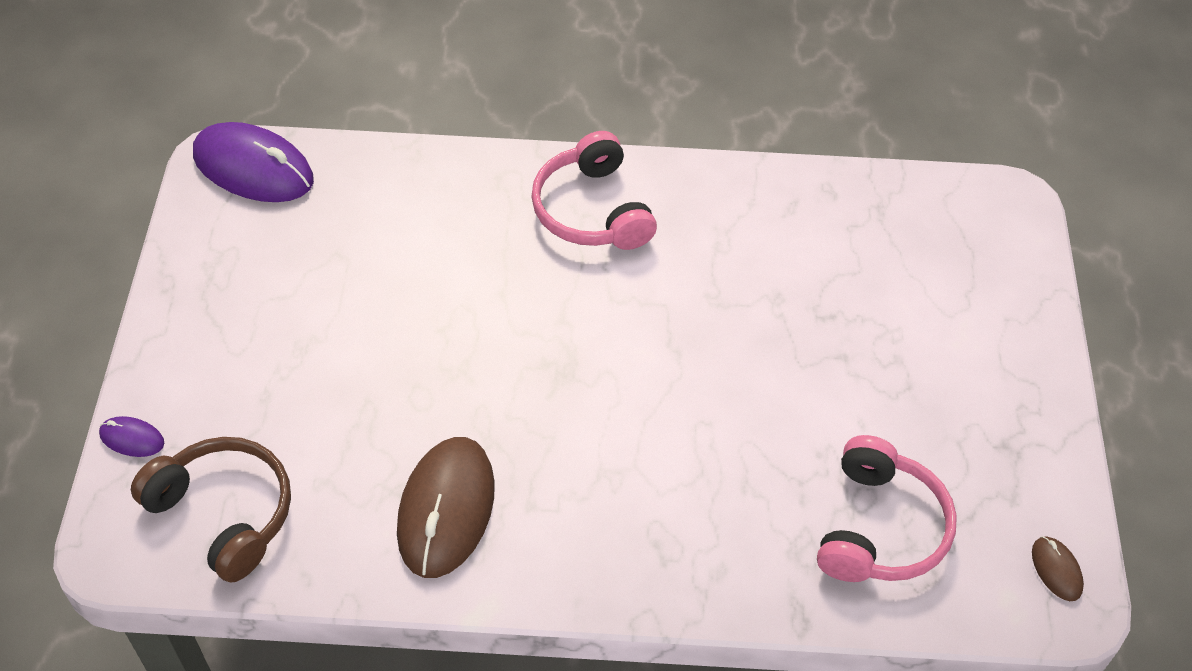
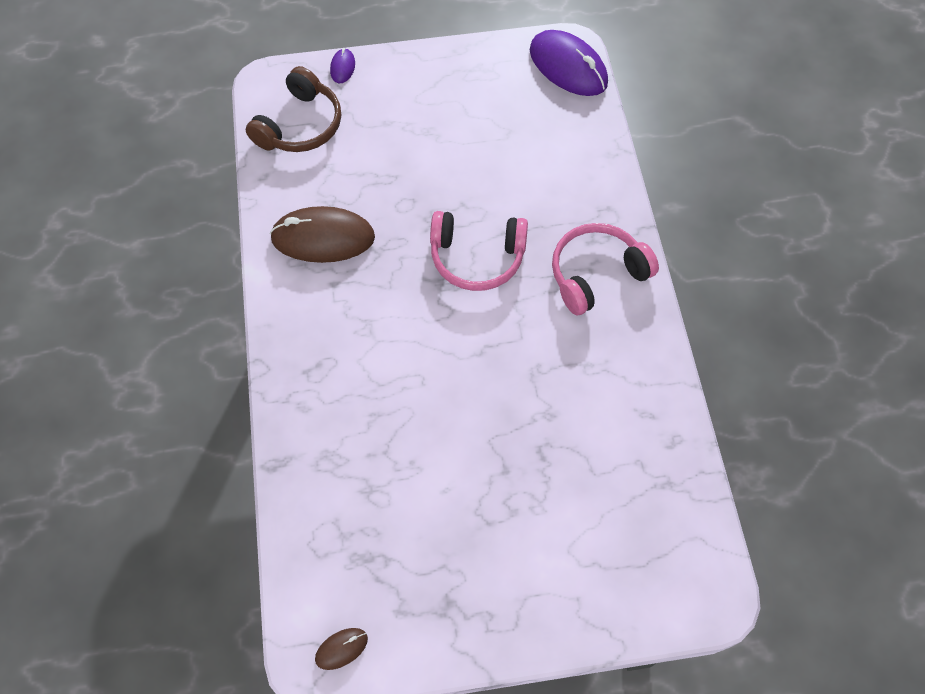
camera: 80 degrees right, 10 degrees up
(253, 168) = (568, 67): purple mouse -> purple mouse turned 60 degrees counterclockwise
(880, 528) = (356, 512): pink headphones -> pink headphones (477, 257)

